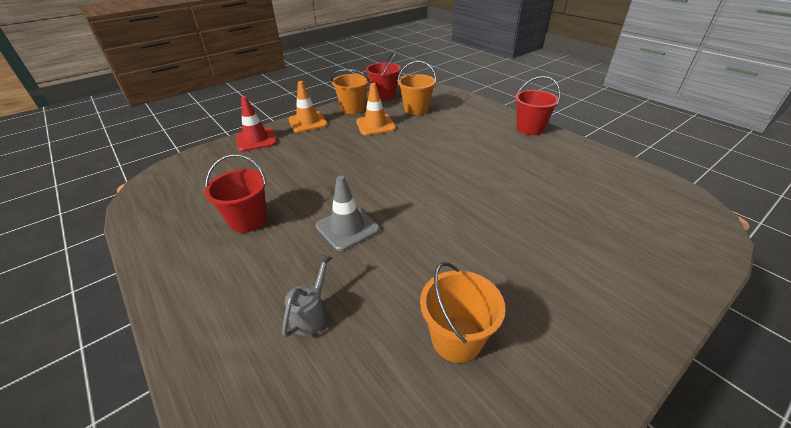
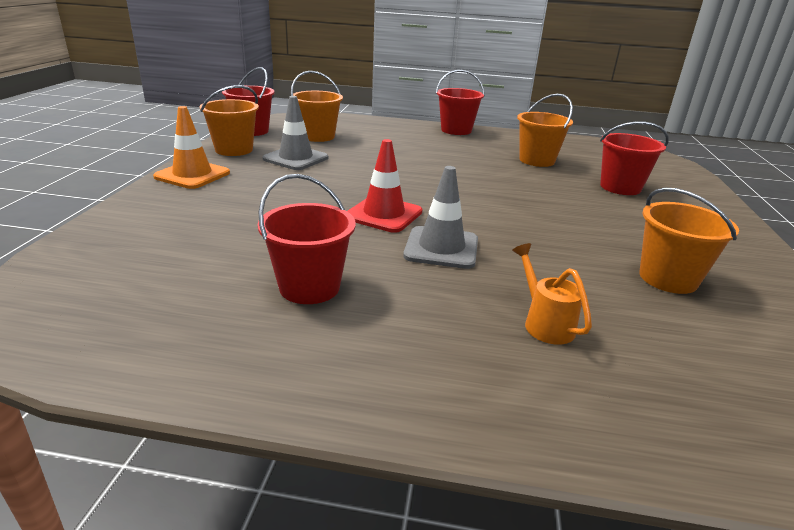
camera: 45 degrees left, 10 degrees down
(256, 140) = (142, 211): red traffic cone -> red traffic cone (383, 214)
(312, 314) = (544, 323): grey watering can -> orange watering can
(375, 125) = (296, 158): orange traffic cone -> grey traffic cone
(551, 180) = (537, 160): none -> orange bucket
(584, 237) = (620, 187): none -> red bucket

